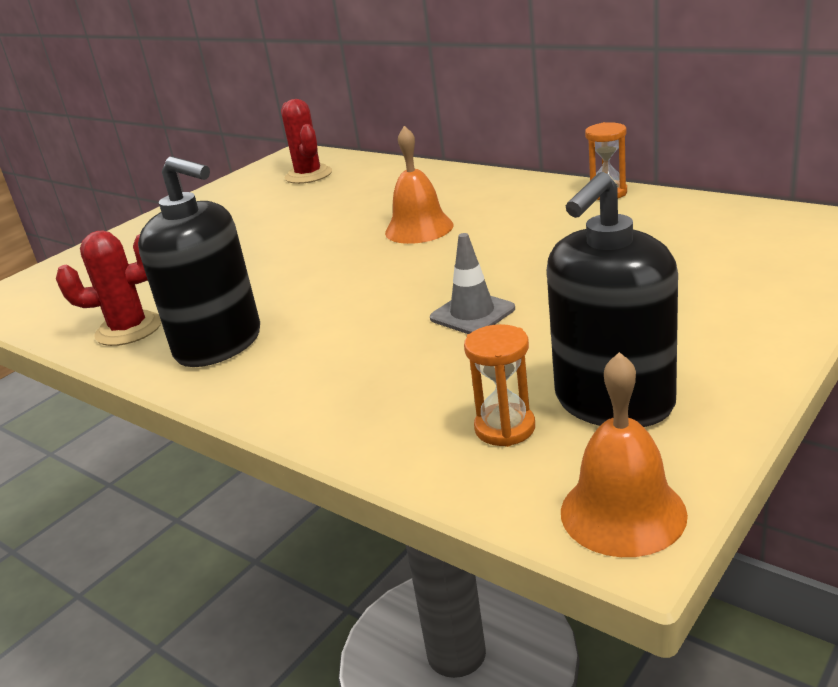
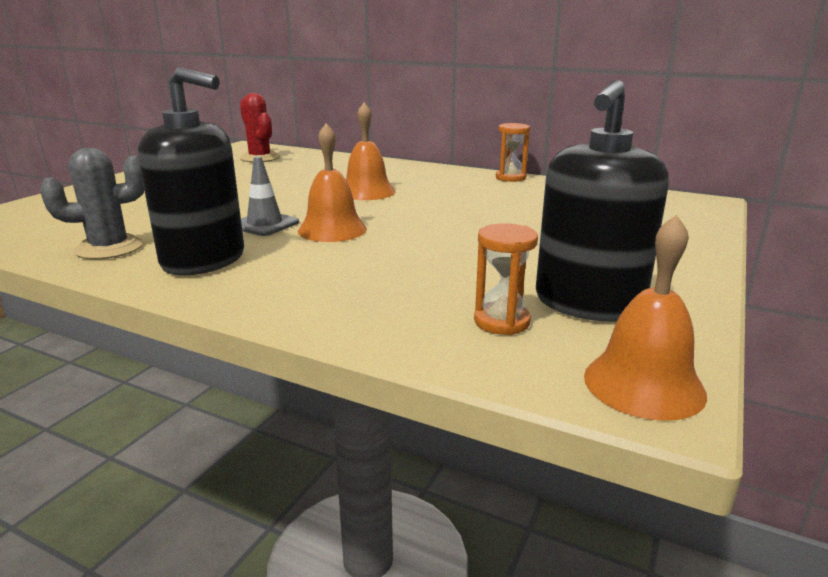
camera: 15 degrees left, 5 degrees down
(129, 329) = (109, 248): red cactus -> grey cactus
(362, 294) = (332, 229): none -> orange bell
(472, 313) = (435, 244): grey traffic cone -> grey traffic cone (265, 224)

